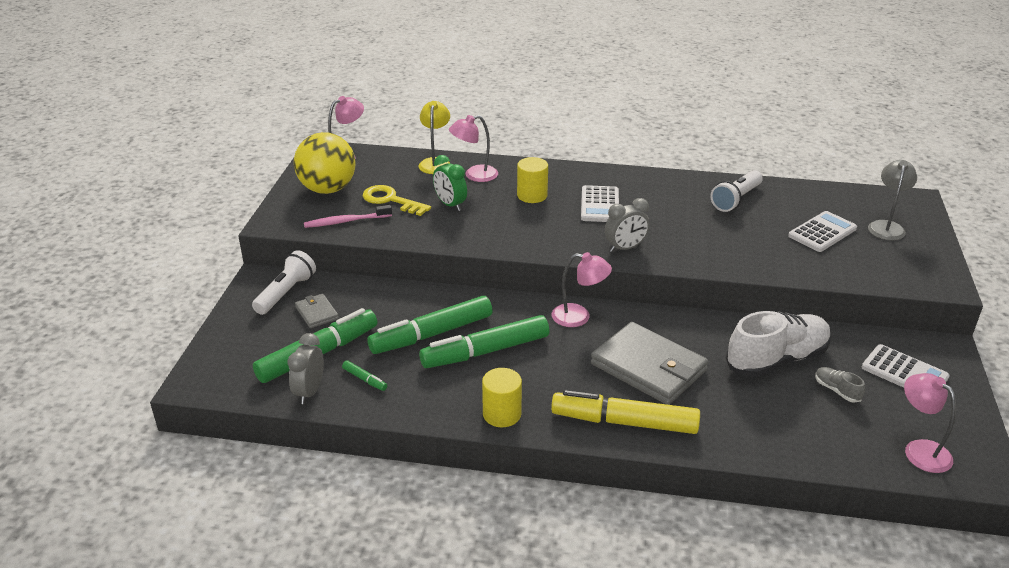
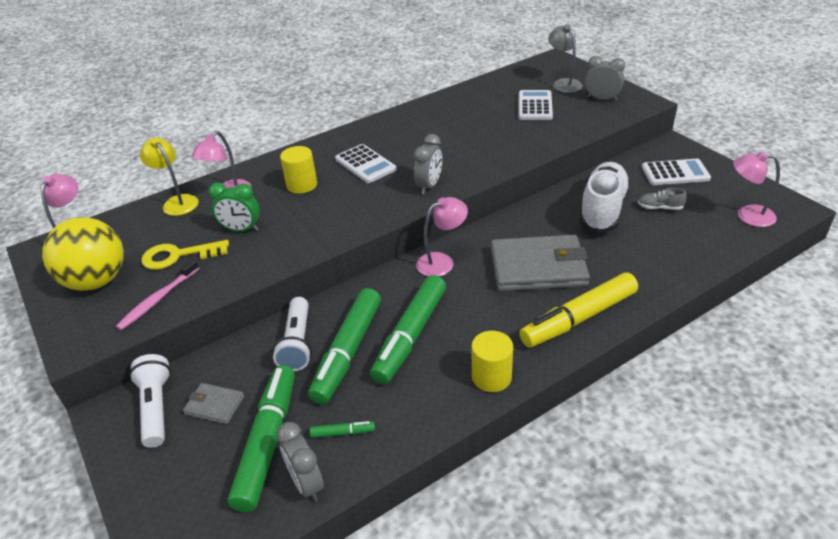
camera: 40 degrees left, 5 degrees up
(736, 200) = (453, 112): white flashlight -> white flashlight (298, 343)
(903, 260) = (602, 99): none -> grey clock

